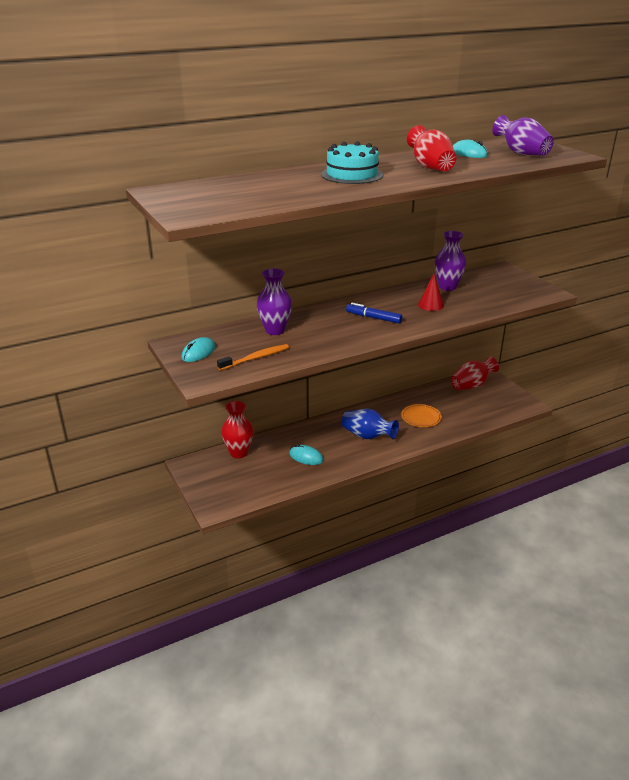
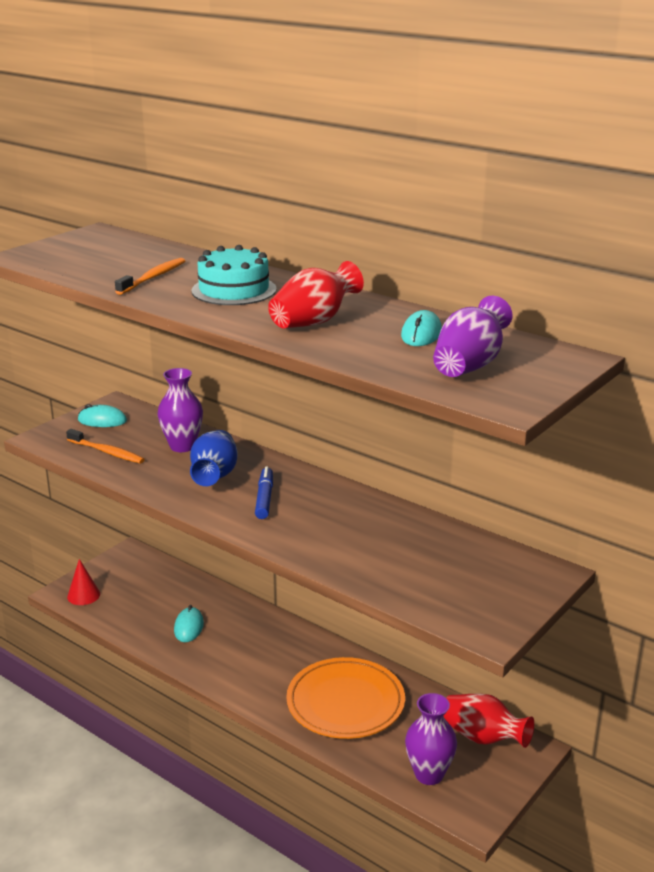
camera: 65 degrees right, 5 degrees down
(239, 453) = (170, 577): red vase -> none
(299, 188) = (153, 277): none -> orange toothbrush
(367, 436) = (266, 664): blue vase -> blue vase (214, 476)
(421, 418) = (345, 703): orange plate -> orange plate, size x1.84
(430, 305) = (341, 532): red cone -> red cone (83, 595)
(447, 287) = (420, 534): purple vase -> purple vase (429, 774)

